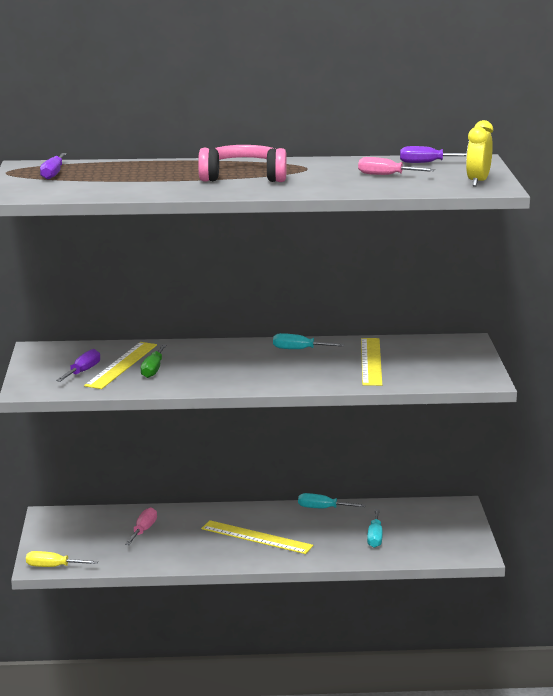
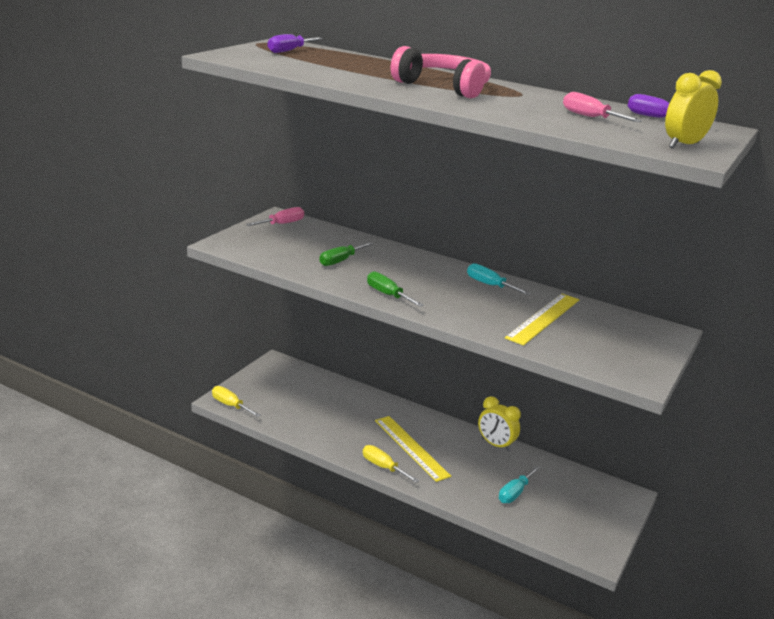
camera: 30 degrees right, 5 degrees up
(83, 371) = (284, 244): purple screwdriver -> none
(121, 365) = (322, 249): yellow ruler -> none
(143, 530) = (329, 403): pink screwdriver -> pink screwdriver (282, 224)
(232, 383) = (388, 295): none -> green screwdriver
(250, 560) = (383, 467): none -> yellow screwdriver
(322, 508) = (495, 445): turquoise screwdriver -> yellow clock

